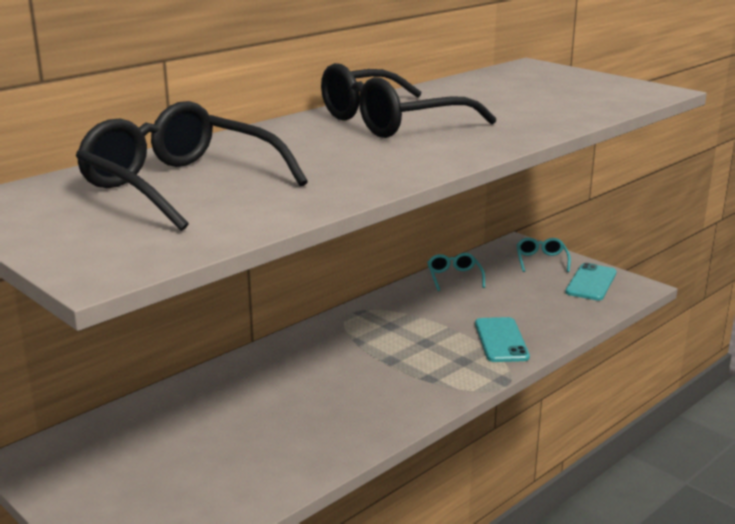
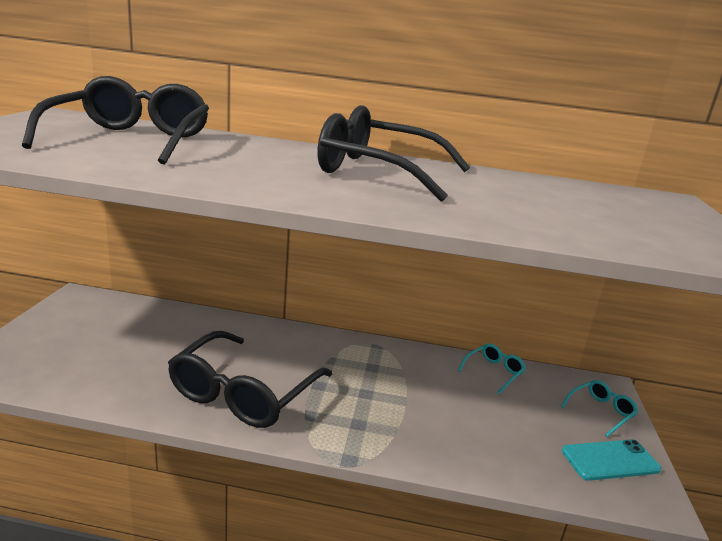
camera: 50 degrees right, 0 degrees up
(364, 401) = (243, 393): none -> black glasses
(501, 340) = (419, 435): turquoise phone -> none

